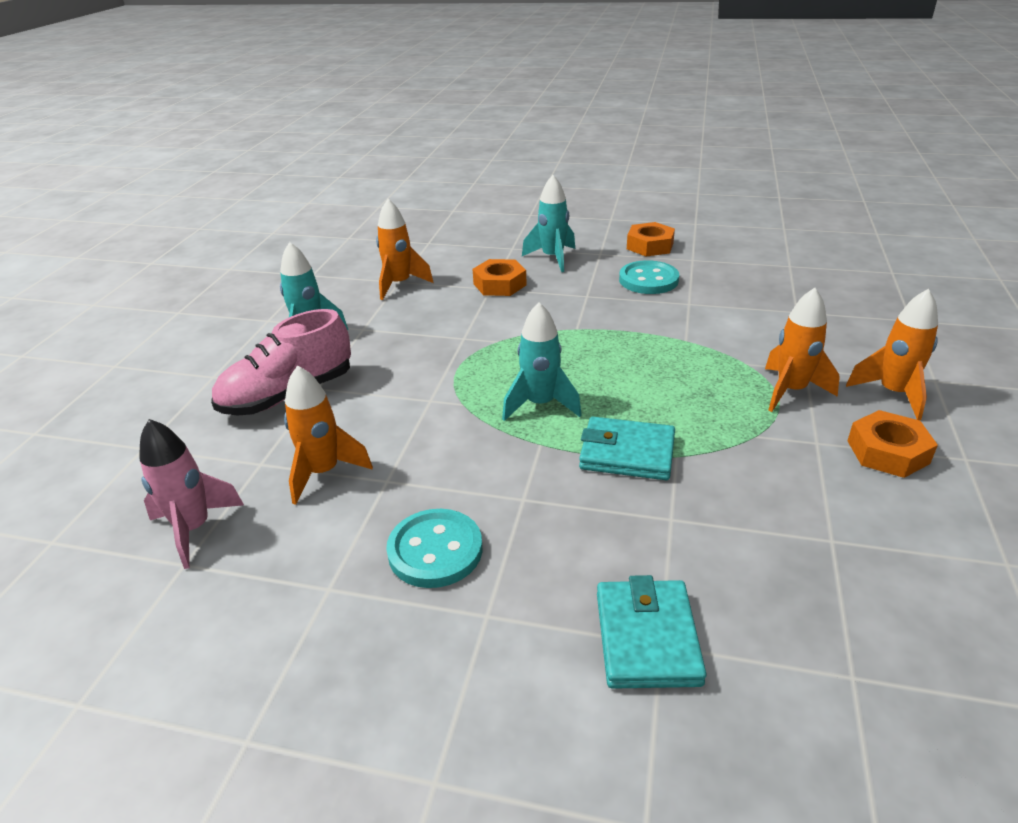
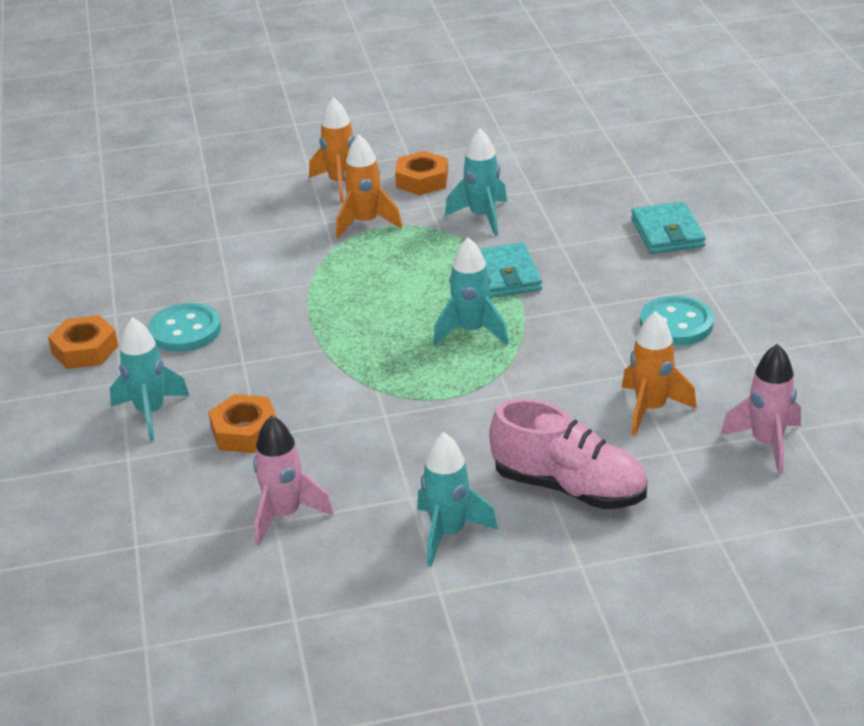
camera: 115 degrees left, 0 degrees up
(399, 284) = (285, 515): orange rocket -> pink rocket
(647, 638) = (667, 233): turquoise wallet -> turquoise wallet turned 75 degrees counterclockwise
(771, 474) = (482, 217): none -> turquoise rocket

